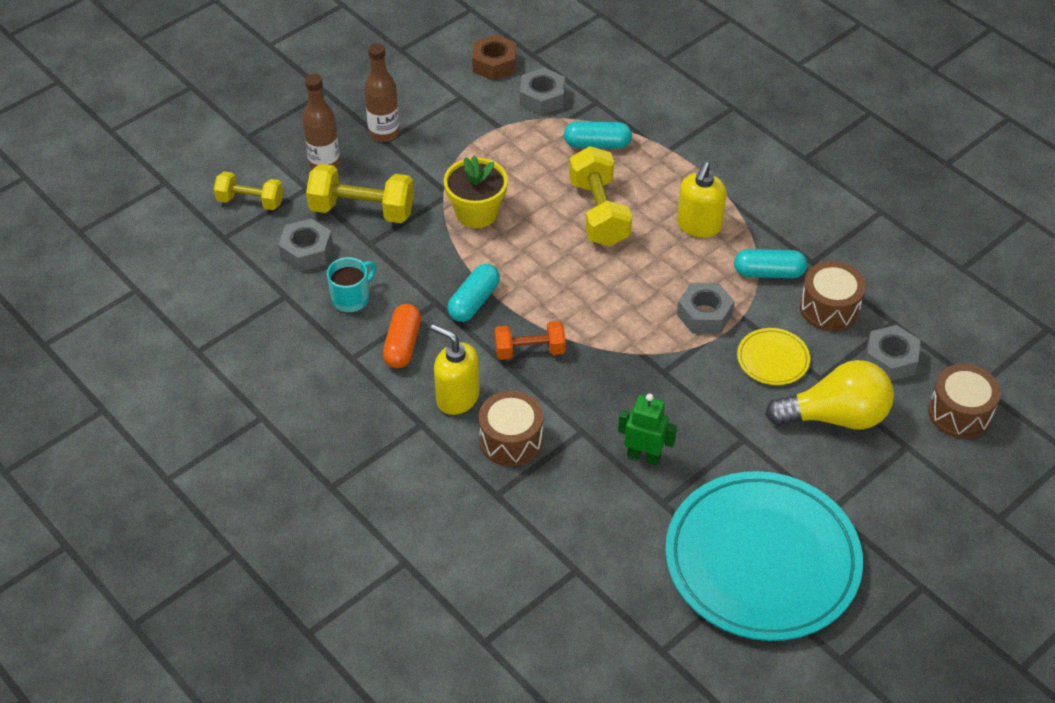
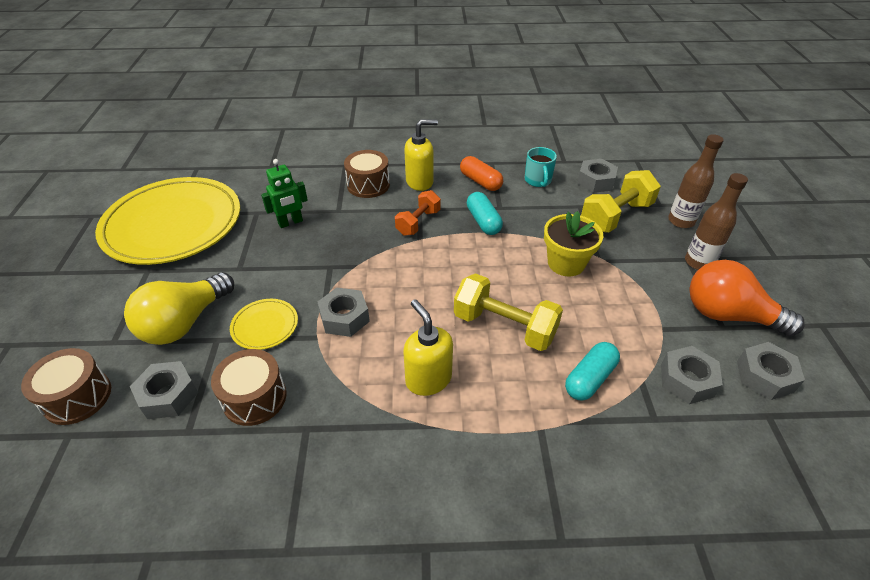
camera: 130 degrees right, 5 degrees down
(250, 201) = (663, 180): yellow dumbbell -> none
(442, 97) = (728, 315): none -> orange light bulb
(494, 64) = (764, 376): brown nut -> grey nut
(762, 560) = (173, 224): turquoise plate -> yellow plate
(769, 273) = (332, 387): turquoise capsule -> none

